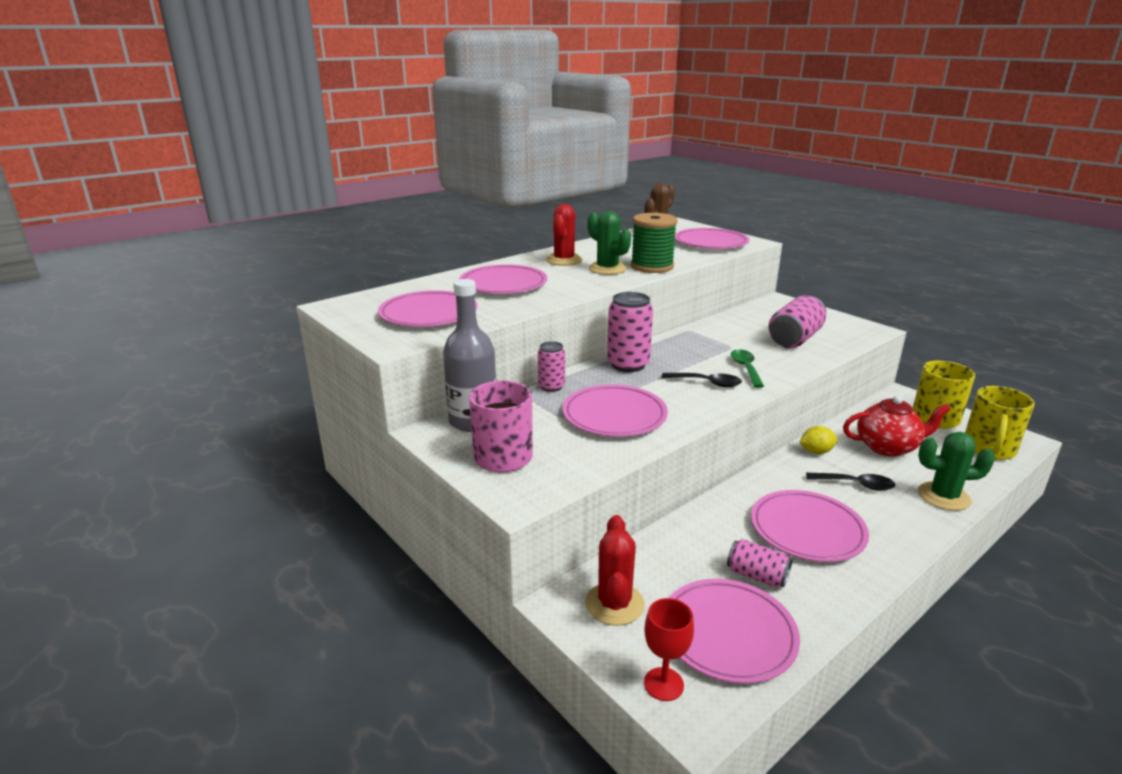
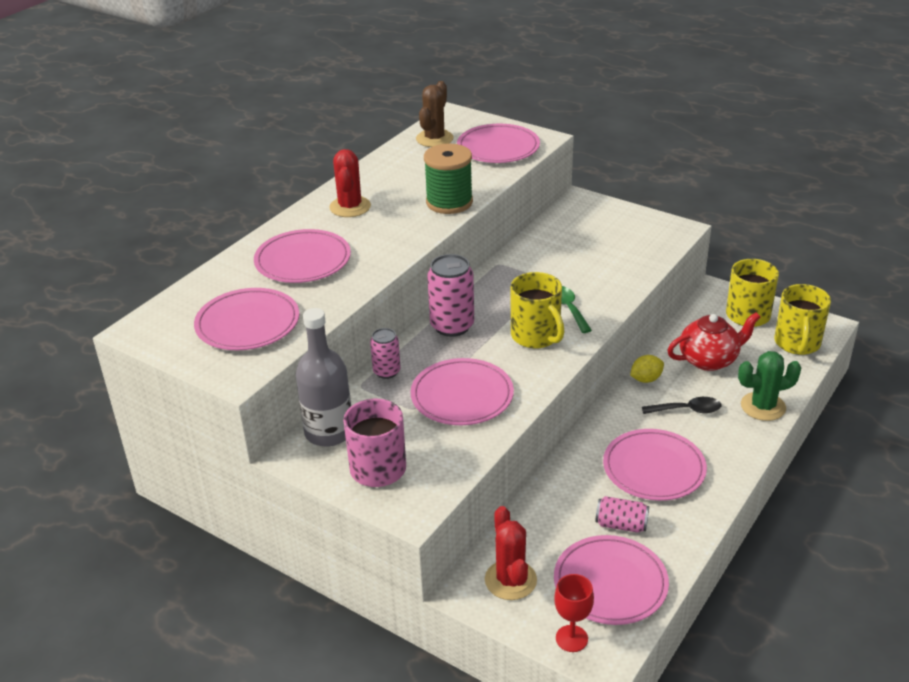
camera: 15 degrees left, 10 degrees up
(607, 269) = (403, 214): green cactus -> none
(706, 383) = (536, 336): black spoon -> yellow mug
(795, 339) = (606, 257): pink can -> none

